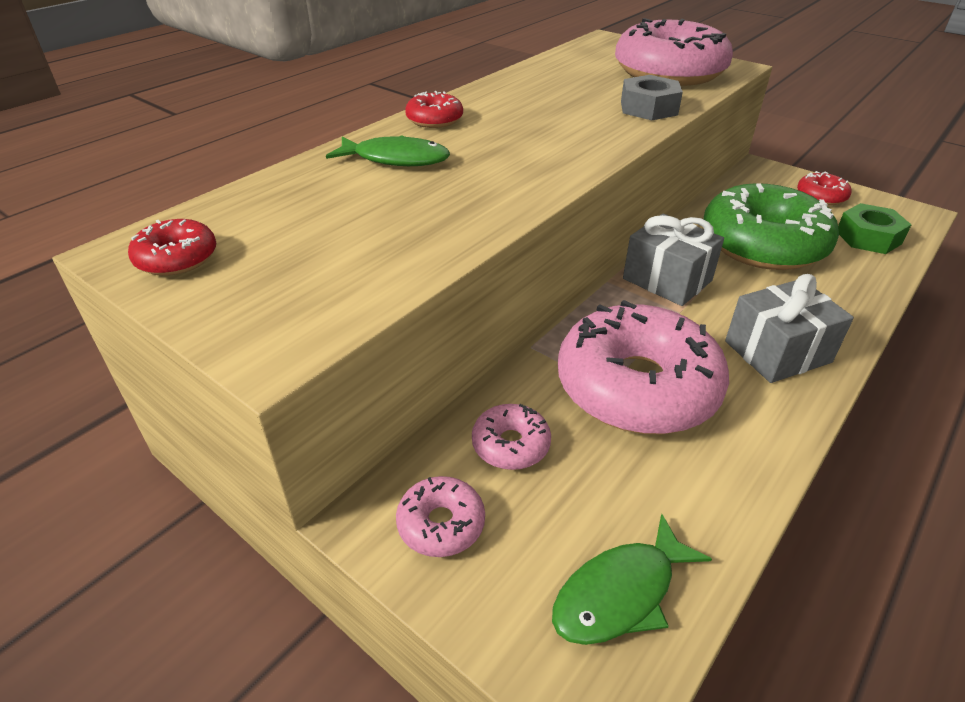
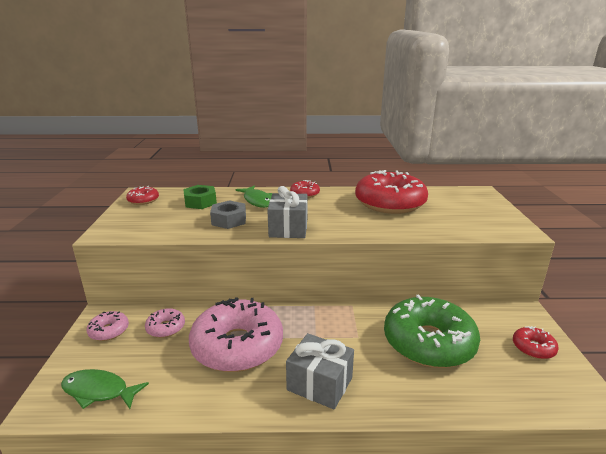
camera: 50 degrees right, 15 degrees down
(562, 88) = (390, 203): none -> red donut
(648, 108) = (406, 228): grey nut -> grey nut (229, 220)
(667, 280) = (340, 322): grey gift -> grey gift (288, 228)
(669, 72) = (468, 218): pink donut -> none
(868, 237) = (512, 386): green nut -> green nut (200, 202)

